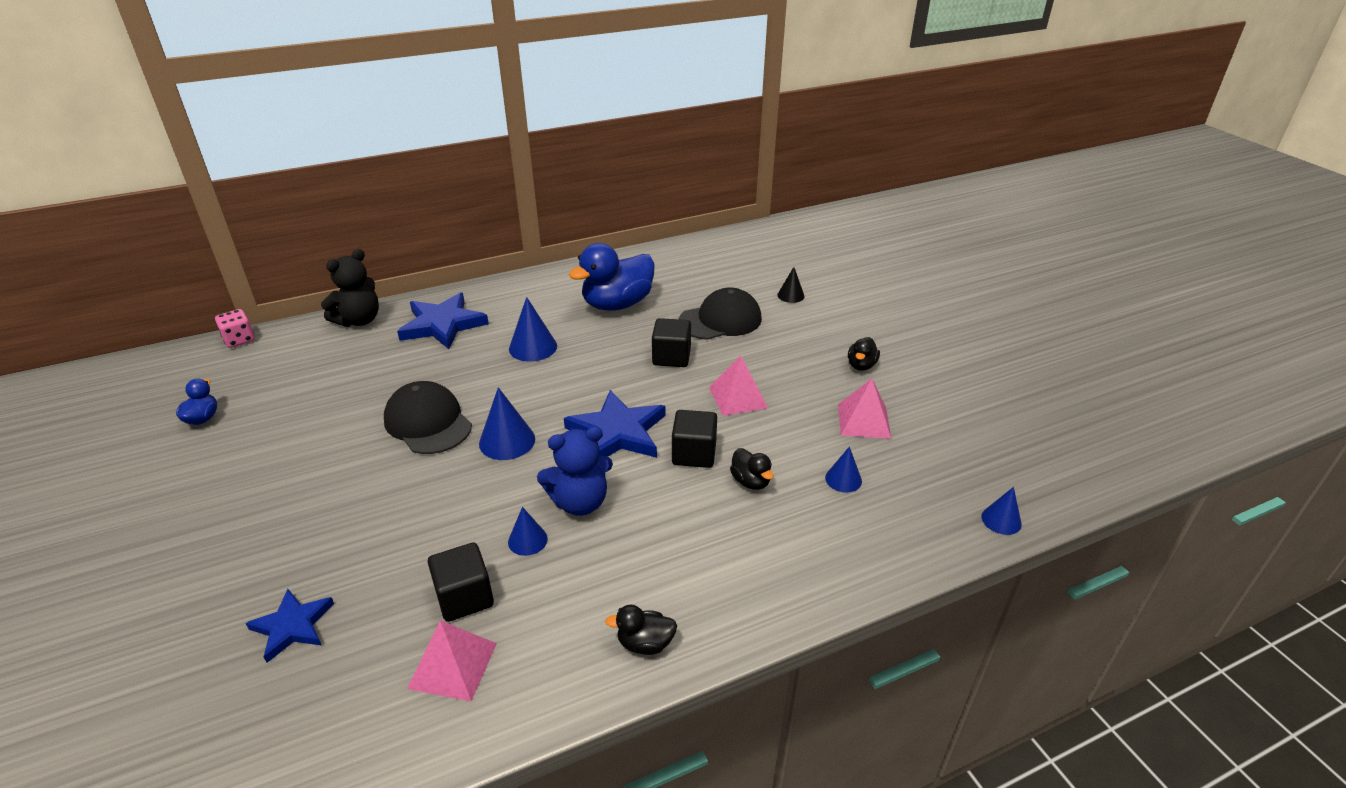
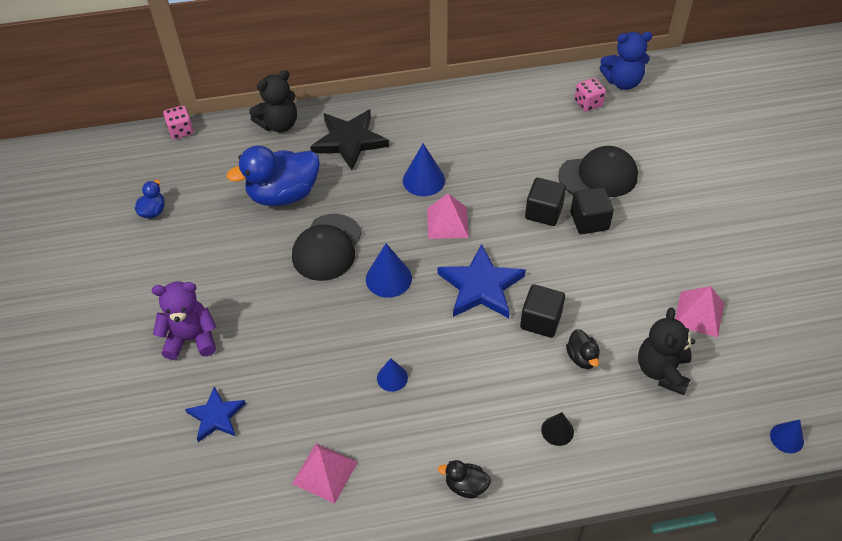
camera: 15 degrees right, 15 degrees up
(255, 542) = (191, 338): none -> purple teddy bear
(428, 422) = (327, 247): black cap -> black cap turned 135 degrees counterclockwise
(443, 325) = (349, 141): blue star -> black star
(464, 597) = (339, 418): black cube -> black cube (589, 221)
(580, 502) = (438, 350): blue teddy bear -> blue teddy bear (622, 82)
(617, 304) = (507, 141): blue duck -> blue duck (283, 195)
(693, 266) = (588, 103): none -> pink dice
(738, 397) = (592, 268): pink pyramid -> pink pyramid (447, 222)
(790, 295) = (673, 156): black cone -> black cone (557, 430)
(843, 479) = (662, 371): blue cone -> black teddy bear
(861, 365) = (716, 252): black duck -> none

